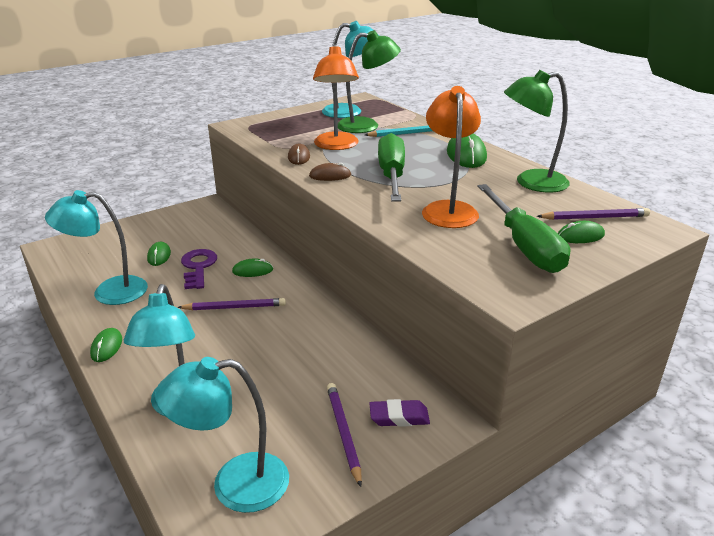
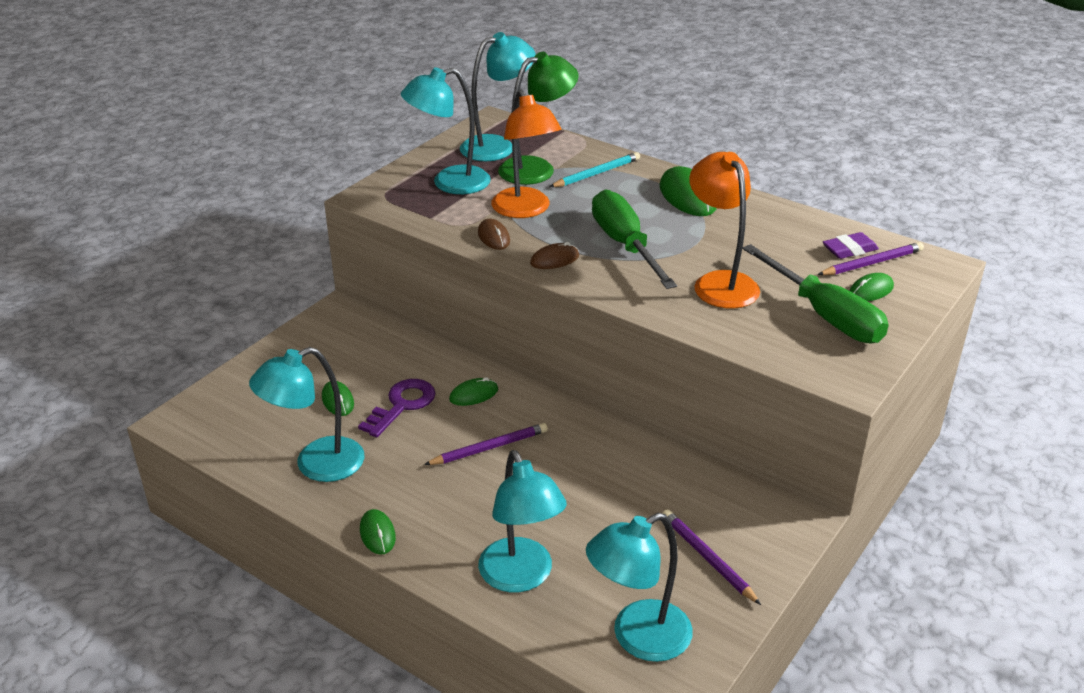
camera: 20 degrees left, 5 degrees up
(198, 267) = (402, 405): purple key -> purple key turned 60 degrees clockwise
(298, 125) = (449, 183): none -> turquoise lamp
(399, 417) = (751, 527): purple eraser -> purple eraser (849, 250)
(531, 182) = (782, 226): green lamp -> none

